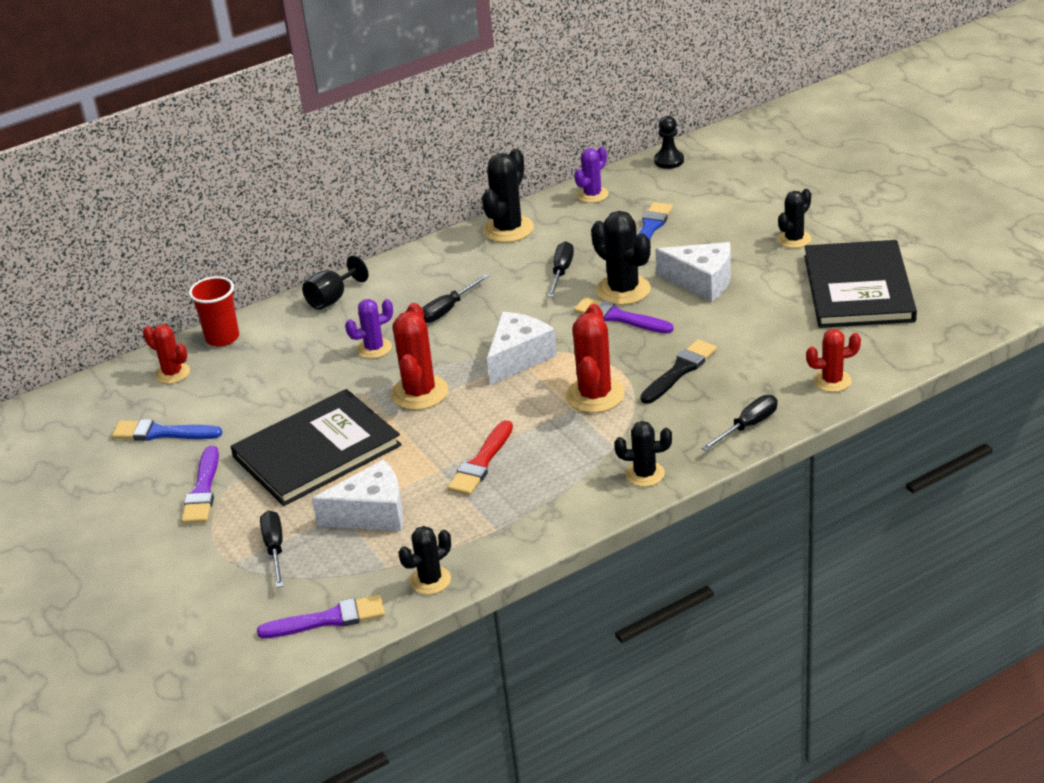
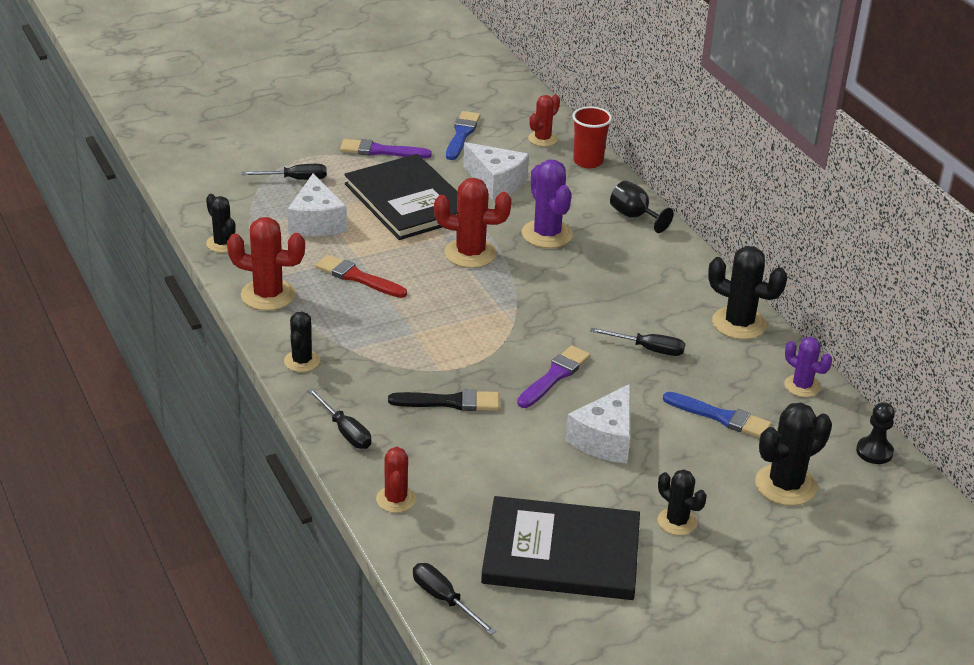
camera: 90 degrees right, 0 degrees up
(328, 619) = (204, 198): purple brush -> none
(374, 348) = (547, 234): purple cactus -> purple cactus, size x1.59
(448, 309) = (599, 277): black screwdriver -> black screwdriver (444, 599)
(518, 358) = (505, 310): white cheese -> white cheese (496, 182)
(595, 395) = (430, 347): red cactus -> red cactus (268, 295)
(623, 290) = (604, 385): black cactus -> black cactus (785, 485)
(680, 371) = (450, 402): black brush -> black brush turned 45 degrees counterclockwise

